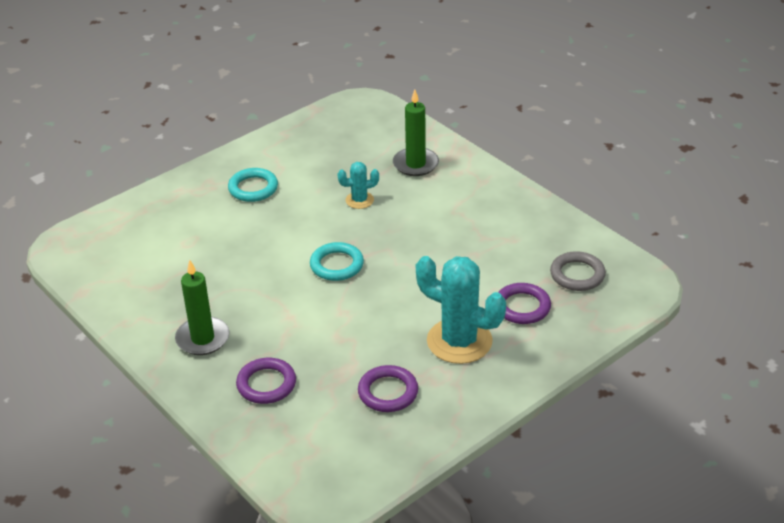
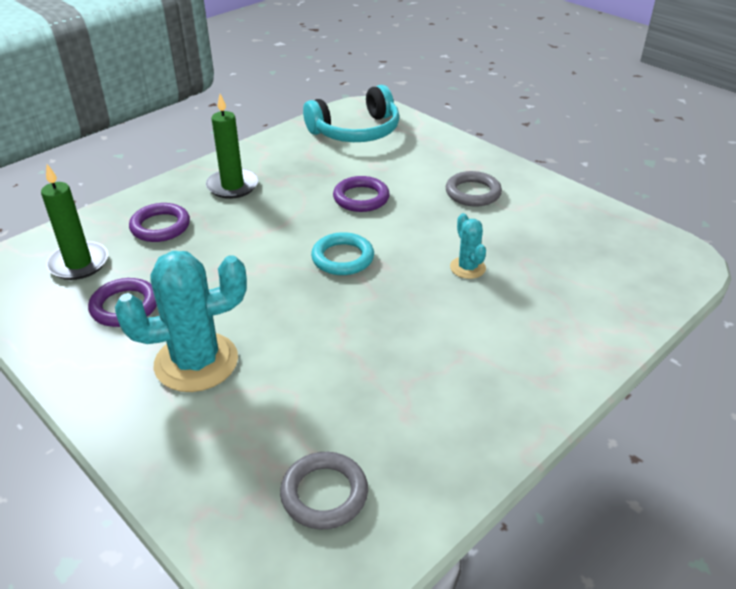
camera: 85 degrees right, 0 degrees up
(116, 253) = (356, 131): none -> turquoise headphones
(253, 188) = (473, 193): turquoise ring -> grey ring
(415, 164) = (560, 312): green candle -> green candle (78, 263)
(459, 341) = (196, 362): turquoise cactus -> turquoise cactus turned 45 degrees clockwise
(522, 307) = (255, 425): purple ring -> purple ring (361, 198)

